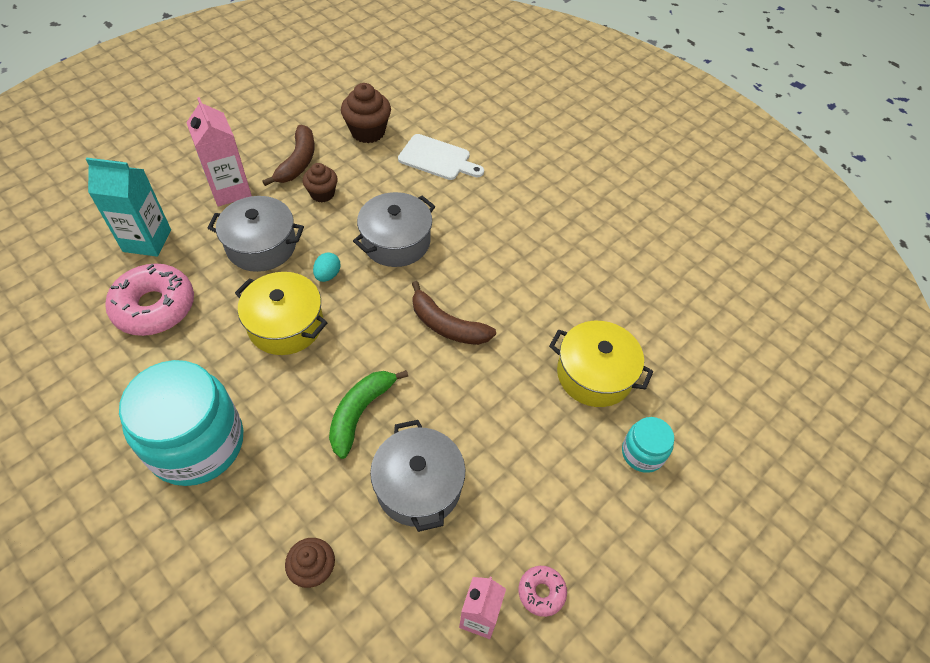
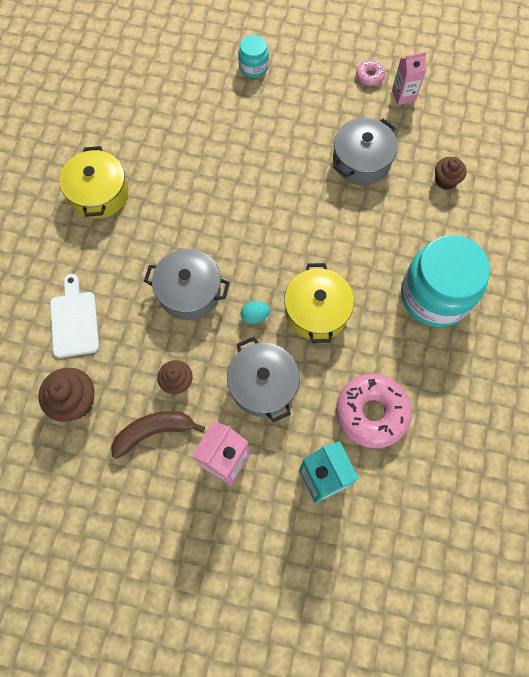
camera: 120 degrees left, 15 degrees up
(360, 413) = (342, 220): green banana -> none
(447, 325) = (240, 212): brown banana -> none
(594, 374) = (216, 112): yellow pot -> yellow pot (99, 193)

